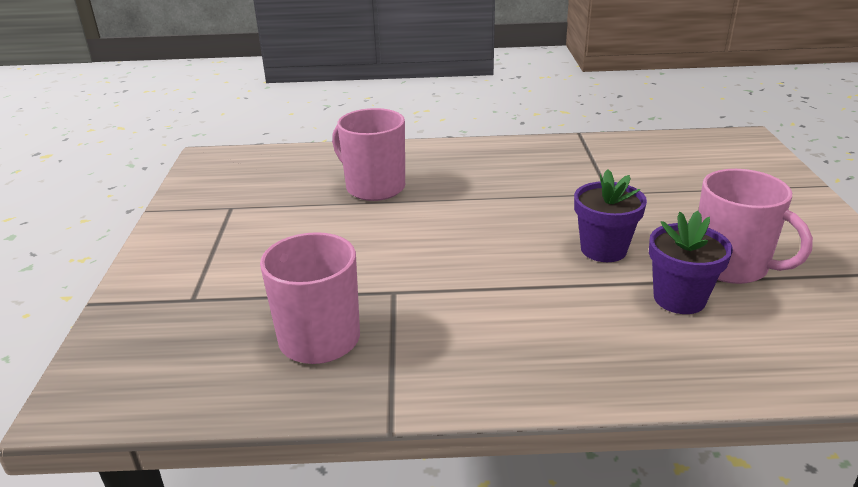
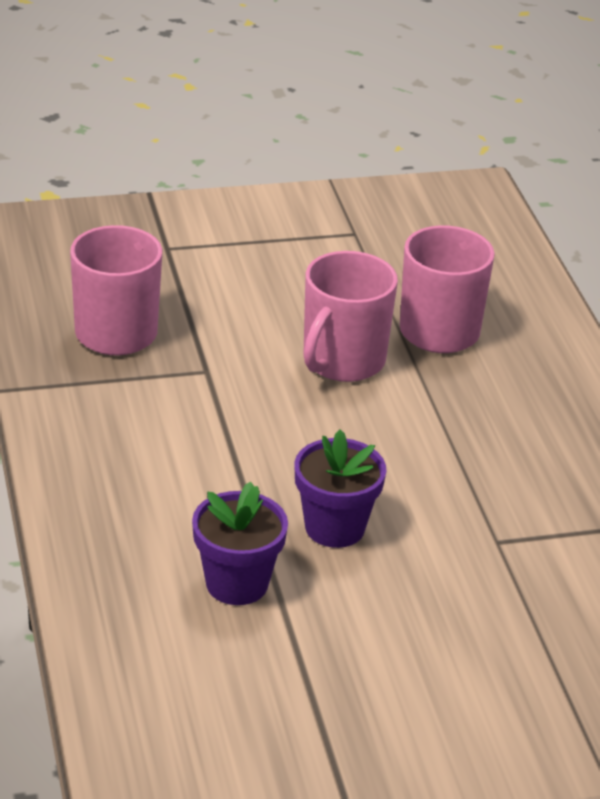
camera: 75 degrees right, 5 degrees up
(731, 266) = (322, 638): pink mug -> pink mug (342, 361)

